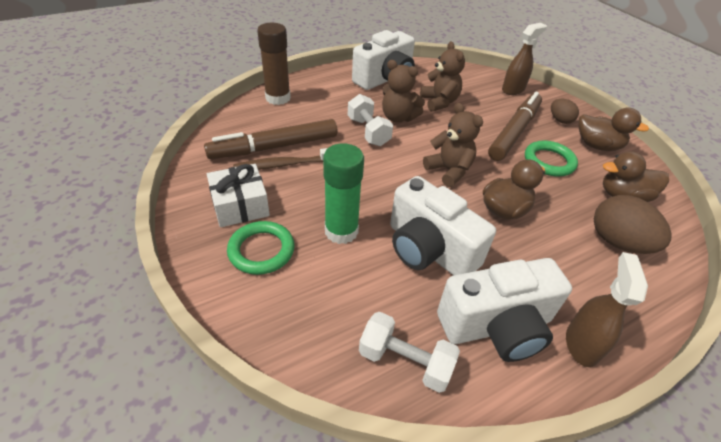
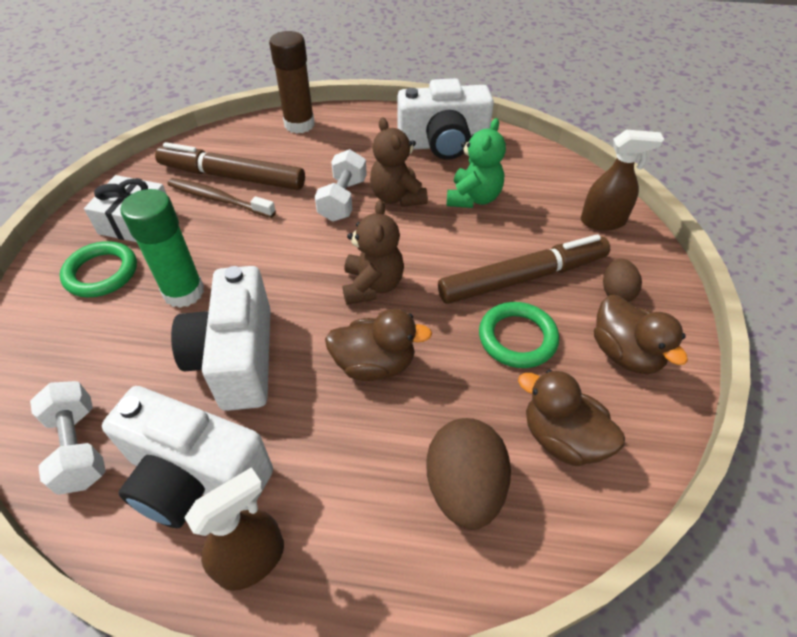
camera: 40 degrees right, 5 degrees up
(439, 102) = (473, 198): brown teddy bear -> green teddy bear

